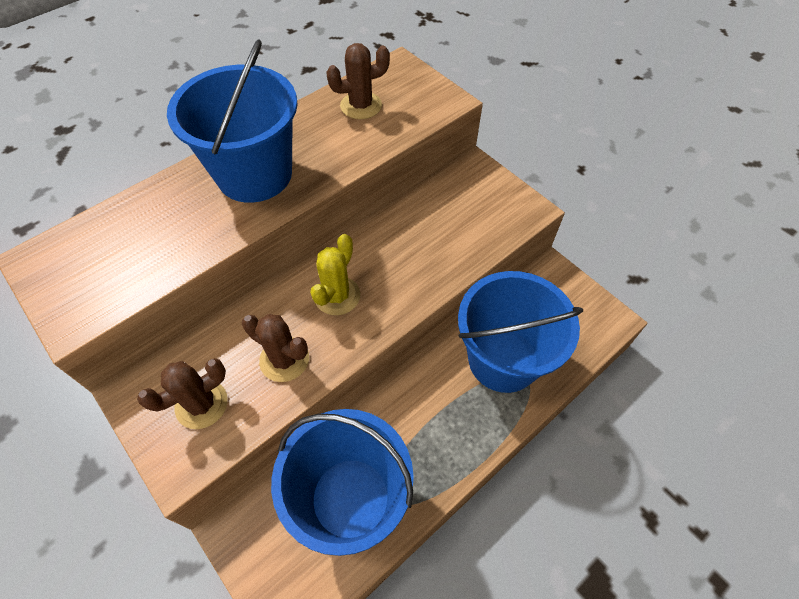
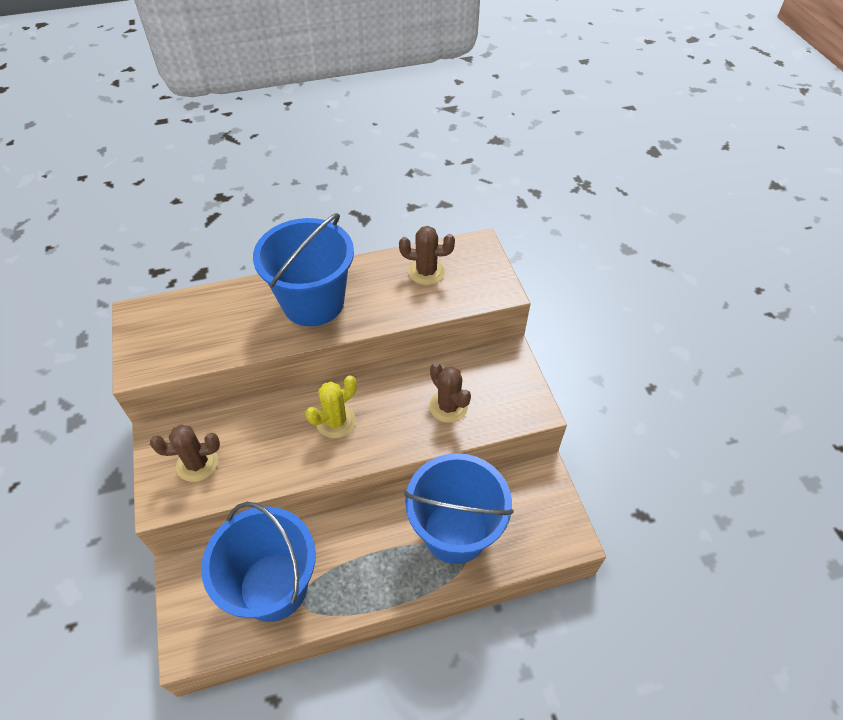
camera: 25 degrees right, 5 degrees down
(284, 359) = (270, 455): brown cactus -> brown cactus (448, 406)

